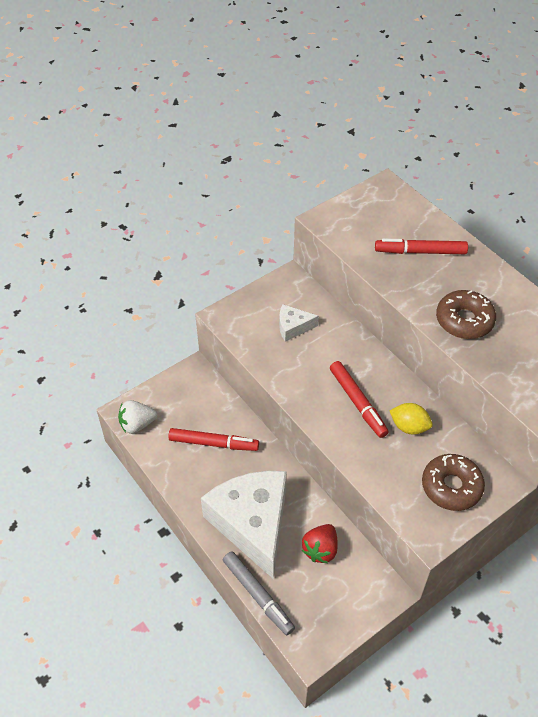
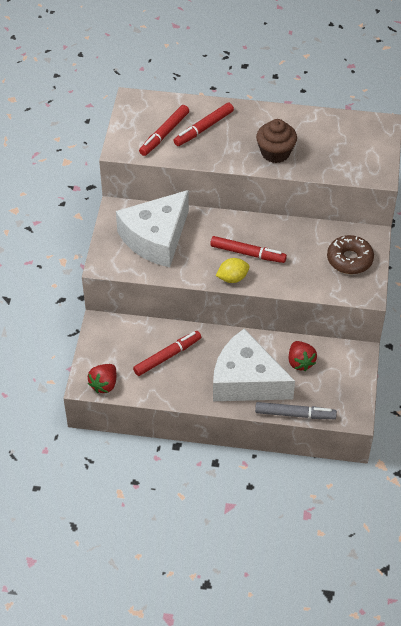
camera: 45 degrees left, 0 degrees up
(137, 424) = (104, 384): white strawberry -> red strawberry
(293, 327) = (156, 238): white cheese -> white cheese, size x2.31
(377, 233) = (164, 134): none -> red marker
(409, 427) = (291, 245): yellow lemon -> yellow lemon (232, 278)
(464, 320) = (275, 152): brown donut -> brown cupcake

